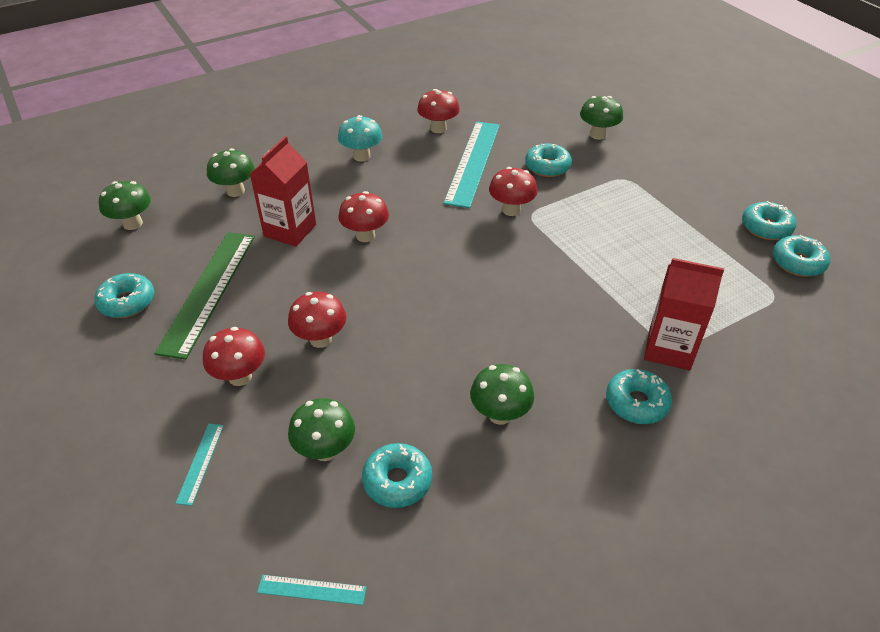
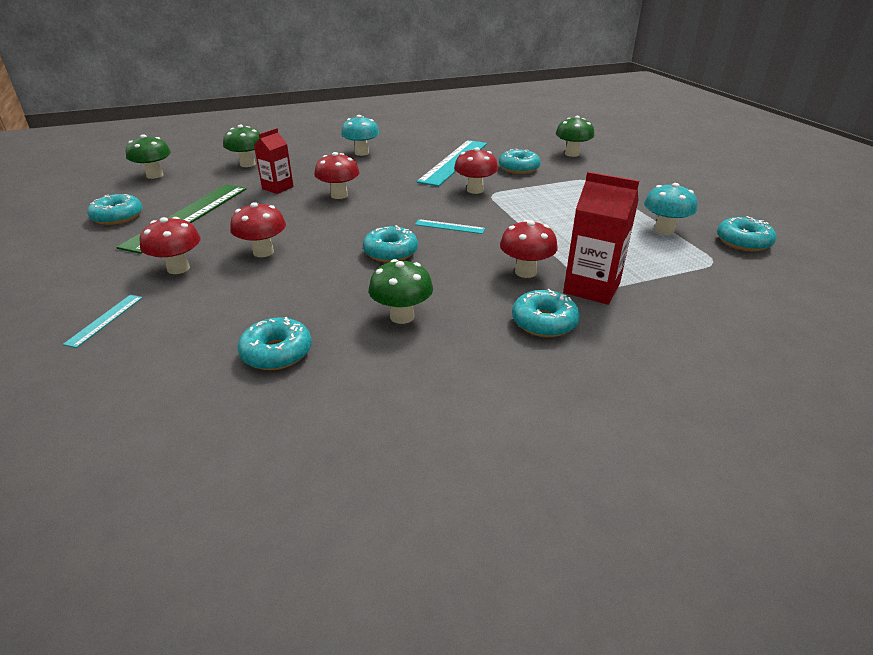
camera: 10 degrees right, 10 degrees down
(290, 230) = (277, 188): red carton -> red carton, size x0.66
(312, 590) = (144, 424): turquoise ruler -> turquoise ruler (449, 226)
(325, 450) = (222, 323): green mushroom -> none
(438, 128) = (434, 142): red mushroom -> red mushroom (525, 272)
(719, 253) = (664, 230): none -> turquoise mushroom
(766, 227) = (716, 217): turquoise donut -> turquoise donut (390, 252)

